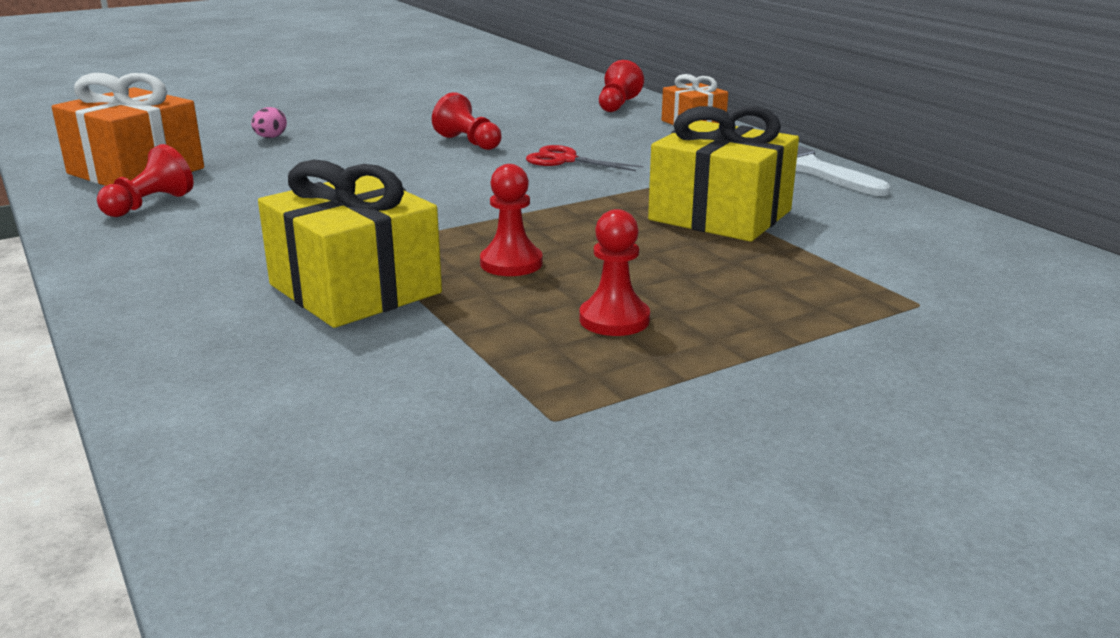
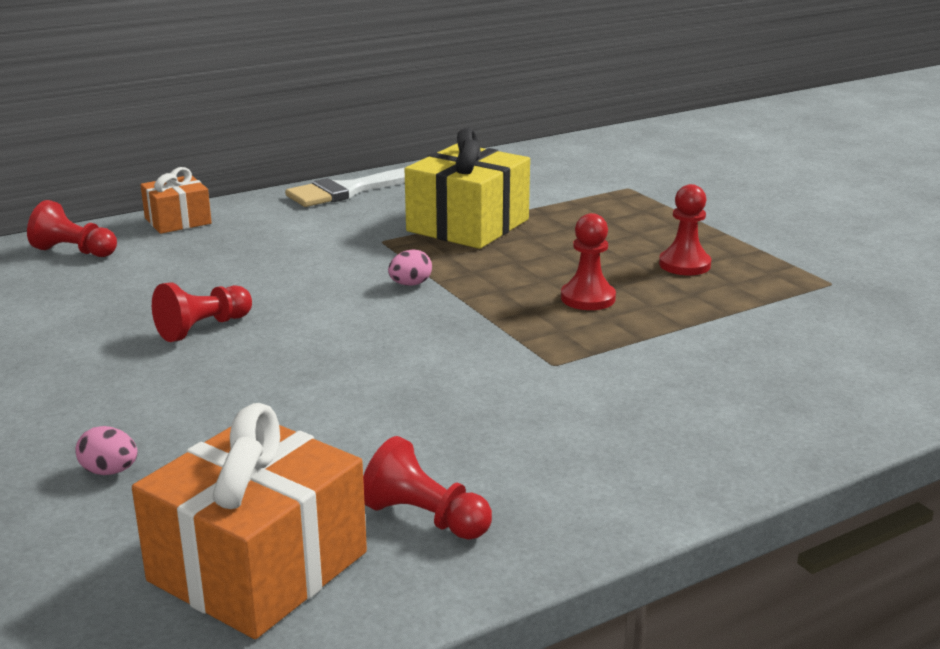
camera: 90 degrees left, 0 degrees up
(355, 289) = (659, 357): yellow gift -> none
(551, 195) = (410, 284): none -> pink egg
(565, 160) = (295, 278): red scissors -> none

